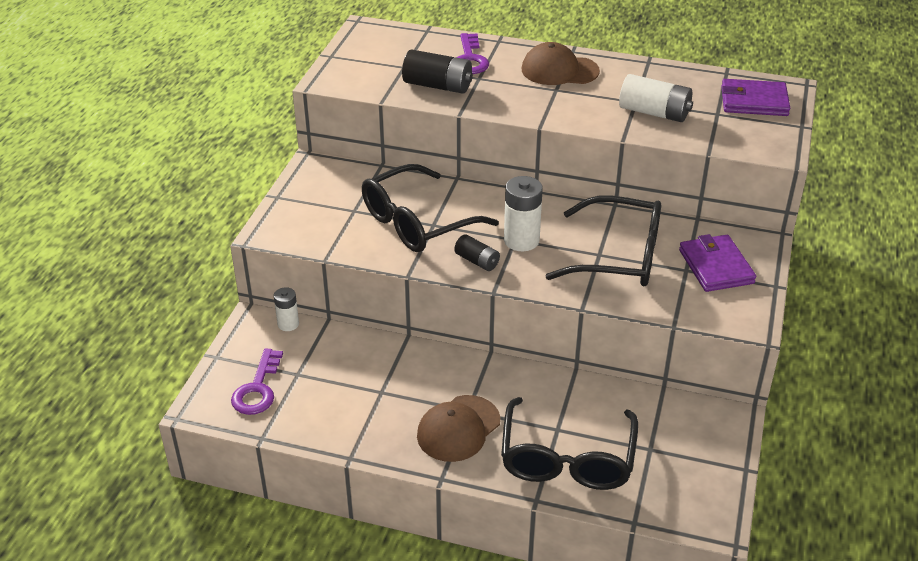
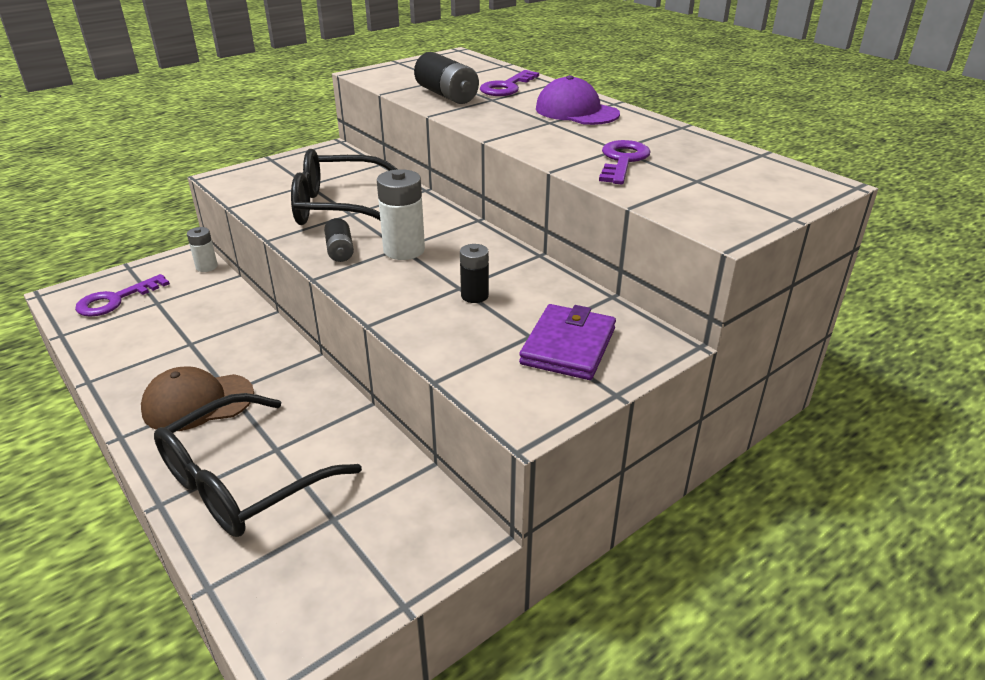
camera: 35 degrees right, 5 degrees down
(559, 70) = (576, 111): brown cap -> purple cap
(617, 256) = (474, 296): black glasses -> black battery
(654, 112) = (622, 161): white battery -> purple key
(754, 101) = (760, 183): purple wallet -> none

